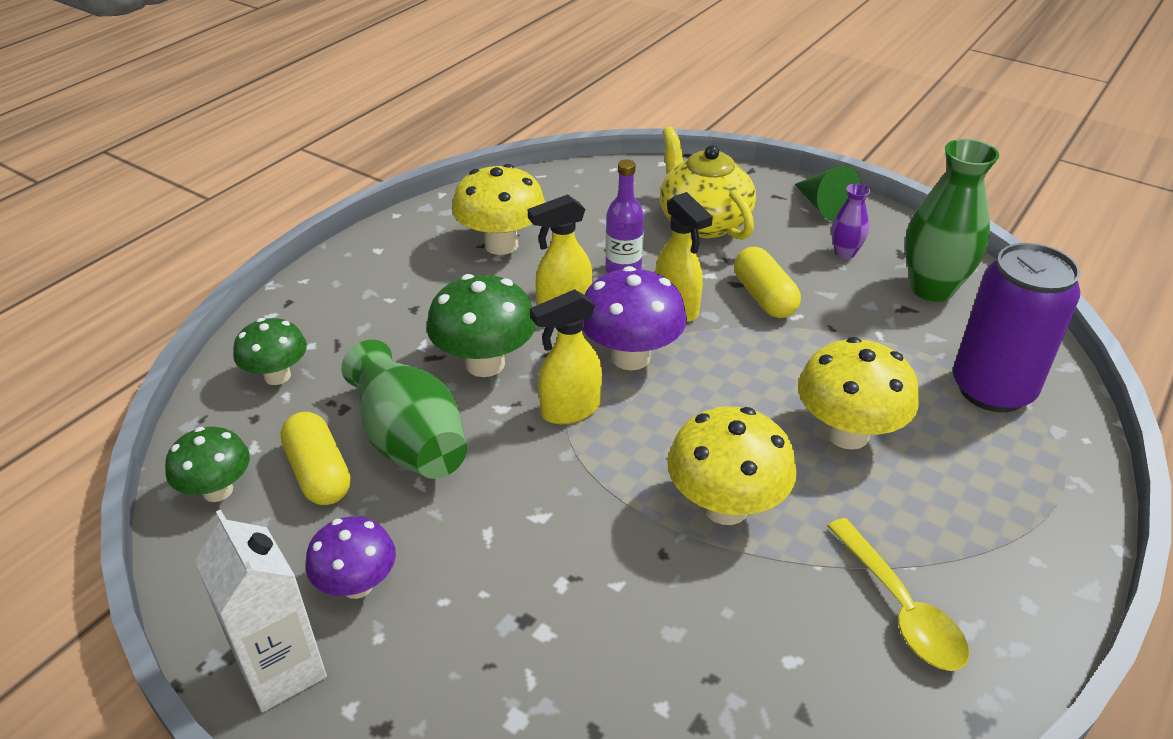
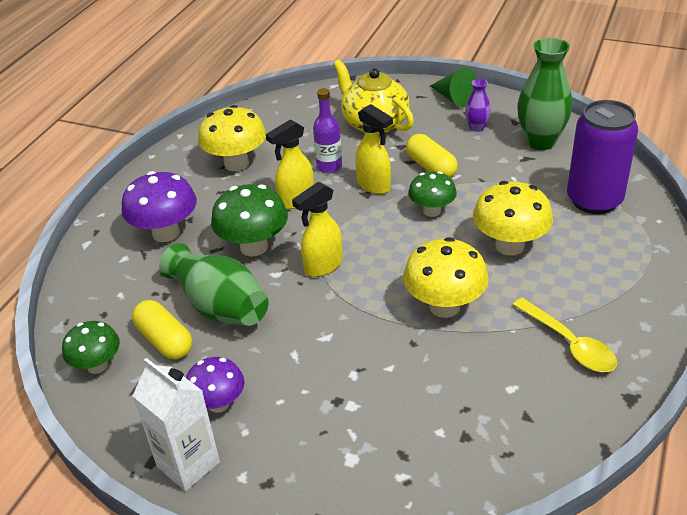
camera: 10 degrees left, 0 degrees up
(277, 376) = (109, 283): green mushroom -> green mushroom (432, 211)
(630, 357) = (353, 224): purple mushroom -> purple mushroom (166, 233)

